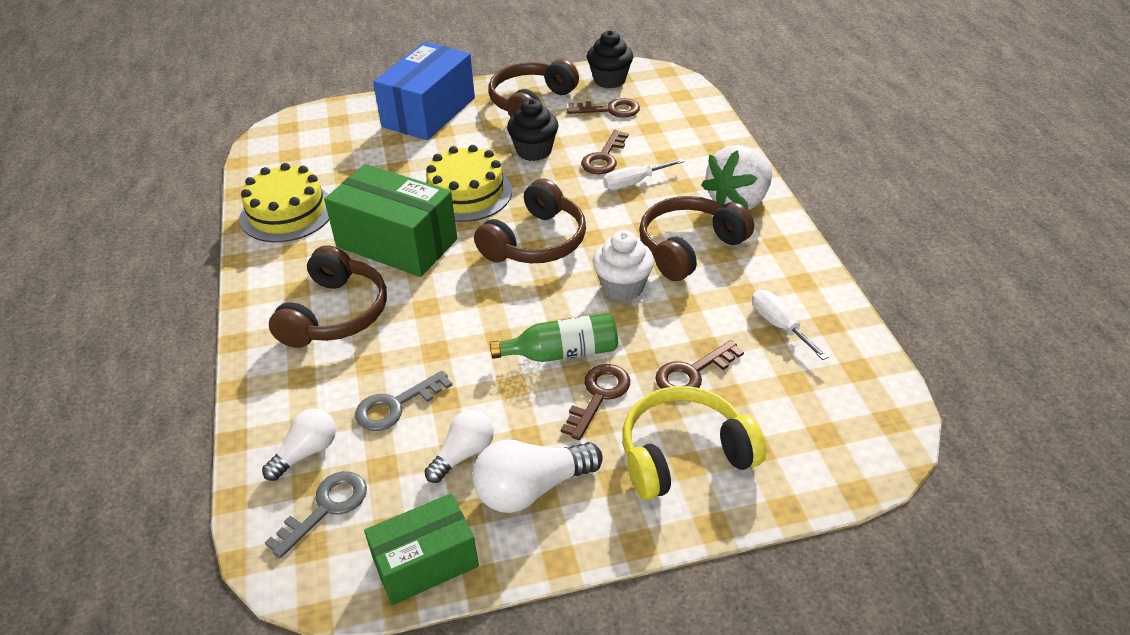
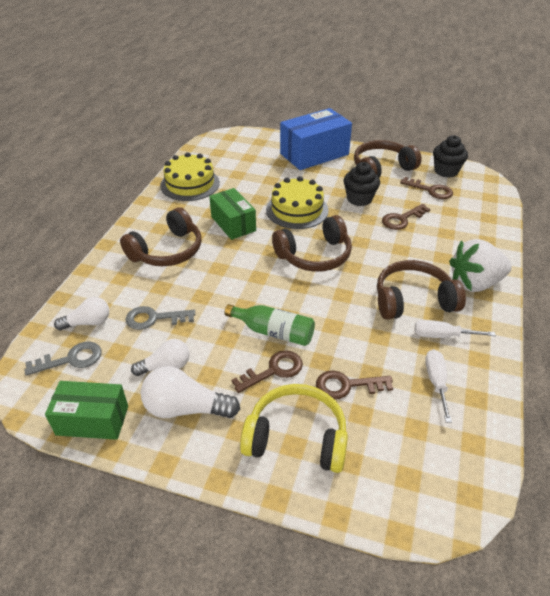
camera: 30 degrees right, 0 degrees up
(397, 243) = (233, 224): green box -> green box, size x0.64
(622, 287) = (346, 307): white cupcake -> none
(634, 182) = (409, 242): white screwdriver -> white screwdriver (442, 336)

